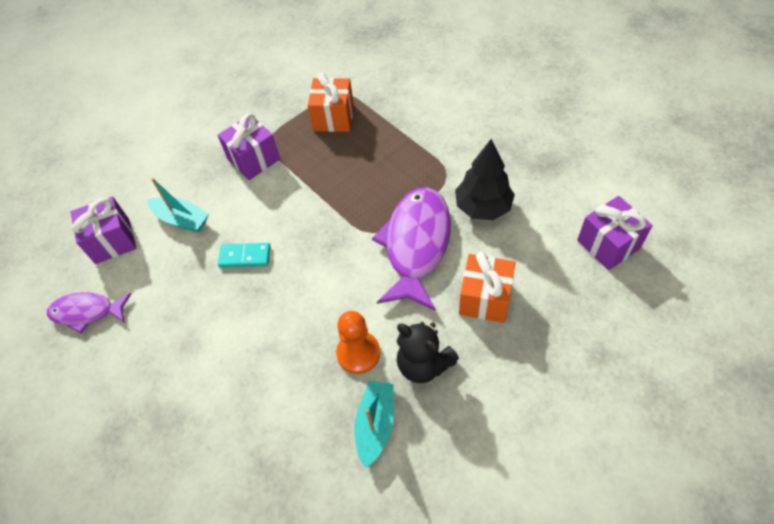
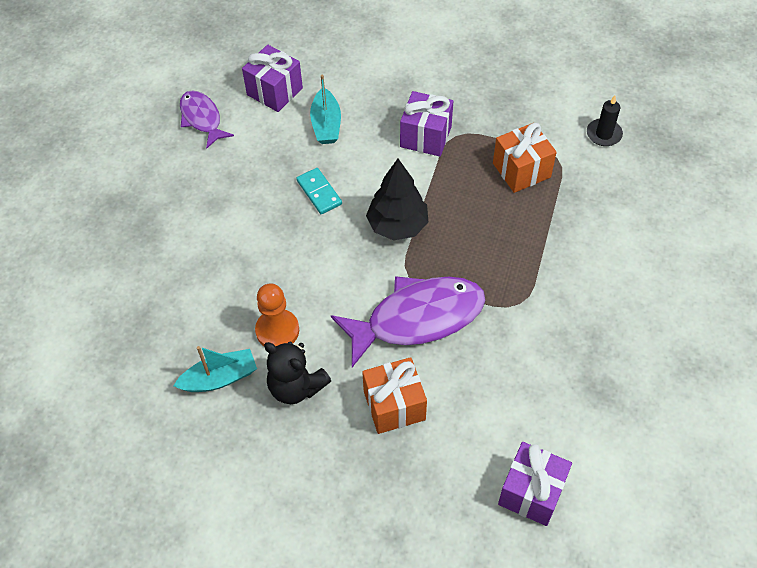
camera: 55 degrees right, 0 degrees up
(341, 59) = (604, 134): none -> black candle
(423, 364) = (296, 387): black teddy bear -> black teddy bear turned 60 degrees counterclockwise
(483, 207) = (500, 355): black tree -> black tree (397, 225)

